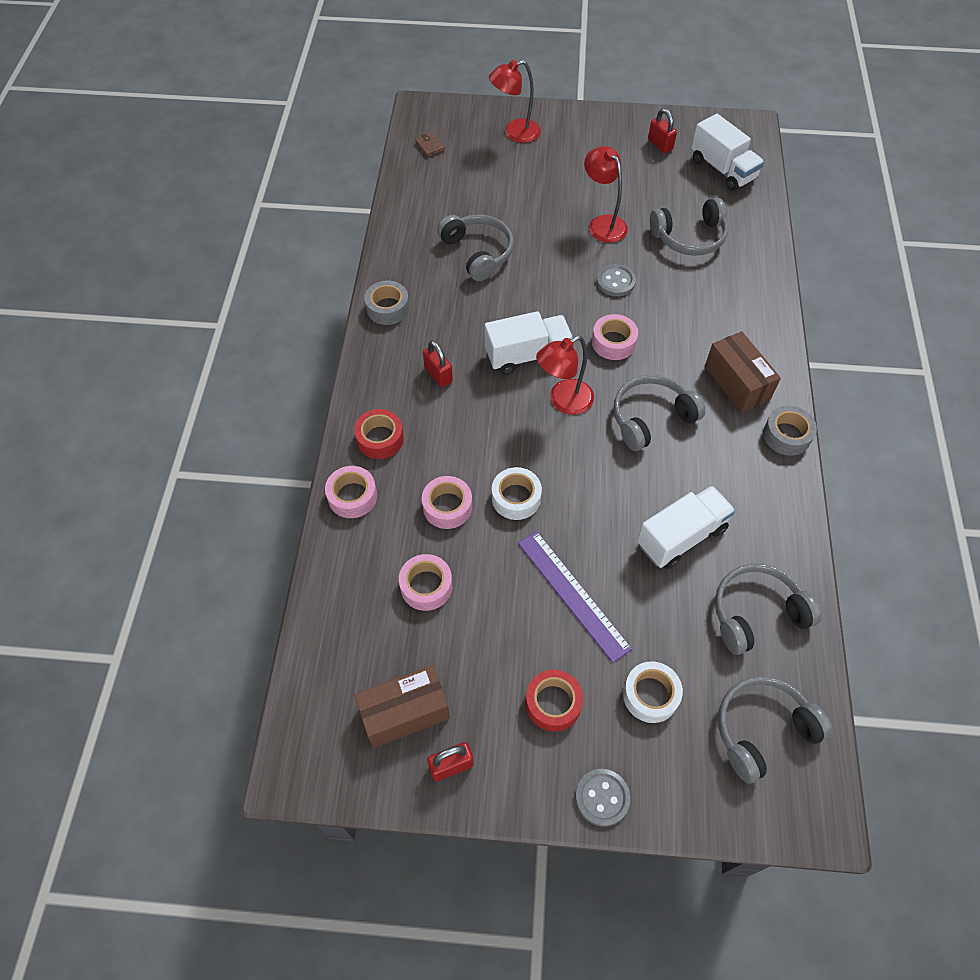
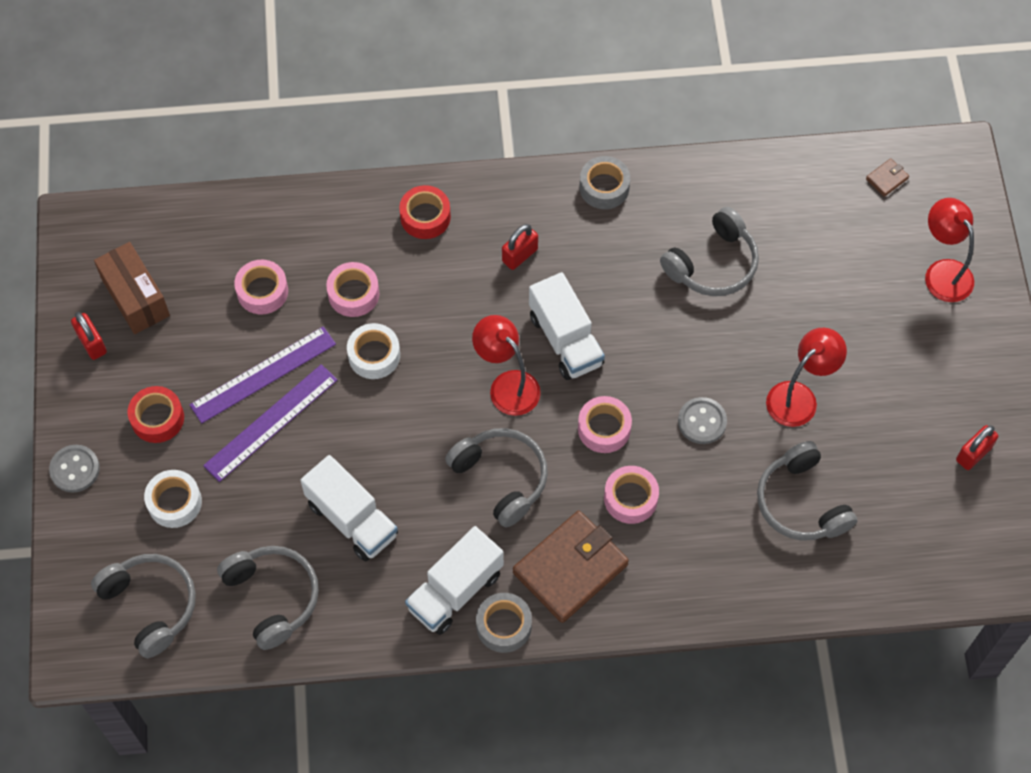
camera: 80 degrees right, 5 degrees up
(352, 496) = (352, 207): pink tape -> pink tape (630, 498)
(519, 596) = (263, 374): none -> purple ruler
(722, 169) = (945, 538): white truck -> white truck (455, 591)
(737, 383) = (570, 568): brown box -> brown wallet

